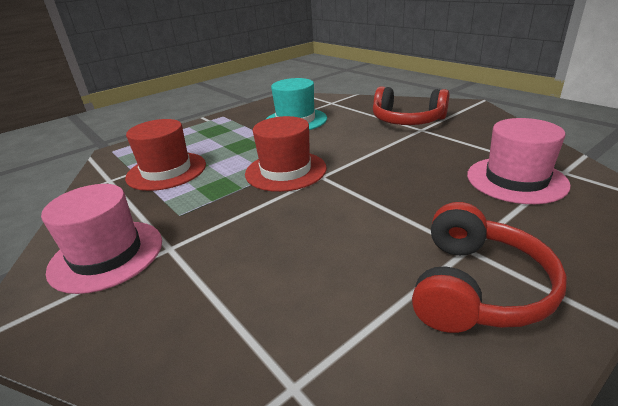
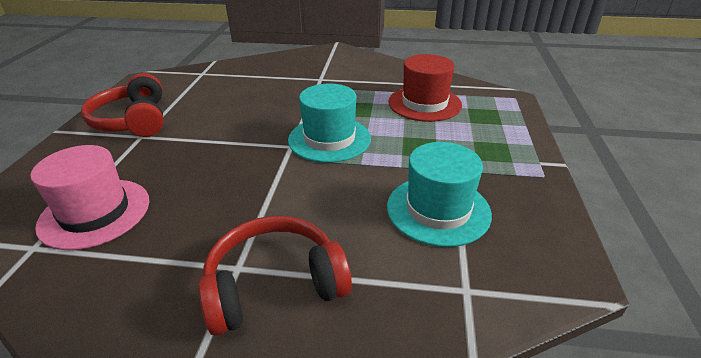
camera: 135 degrees right, 5 degrees up
(107, 255) = (346, 67): pink hat -> none
(285, 171) = (329, 139): red hat -> turquoise hat

